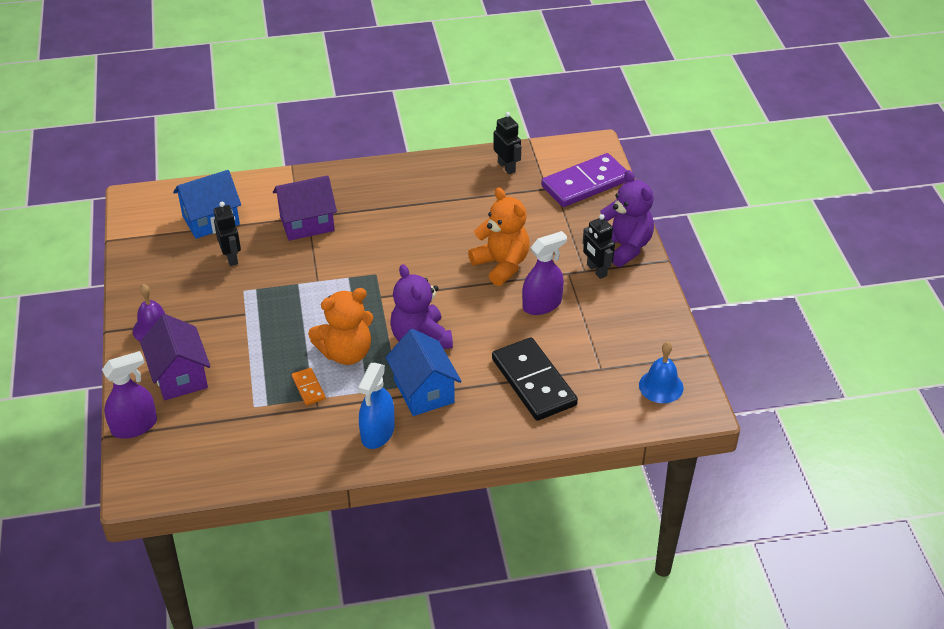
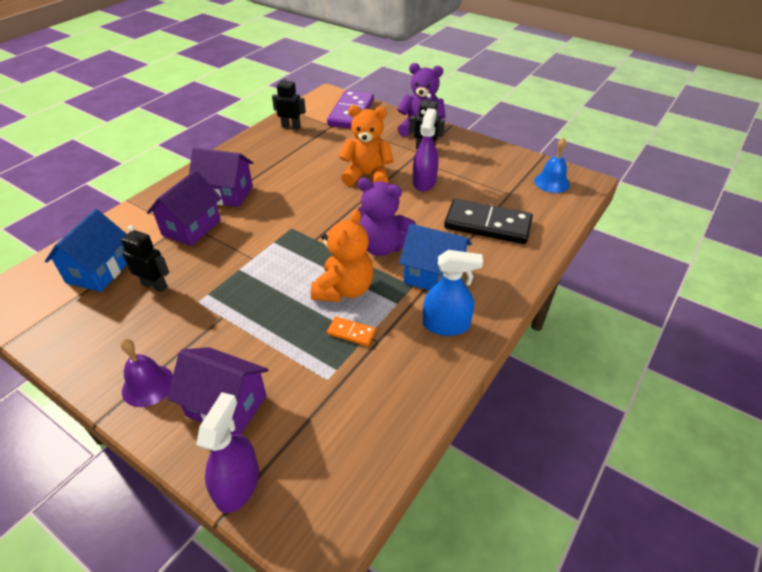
camera: 45 degrees left, 0 degrees up
(367, 207) = (226, 194): none -> purple house
(377, 433) = (446, 325): blue spray bottle -> blue spray bottle turned 60 degrees counterclockwise

